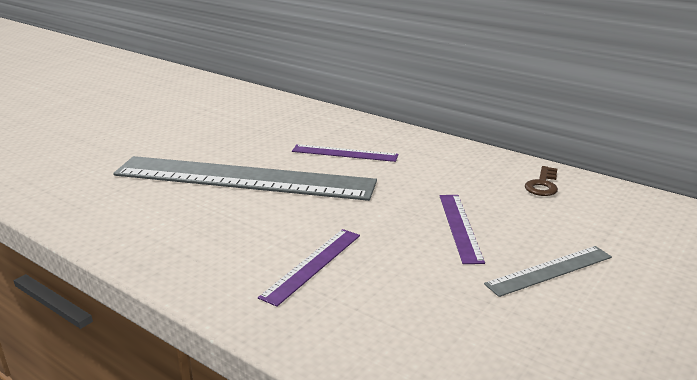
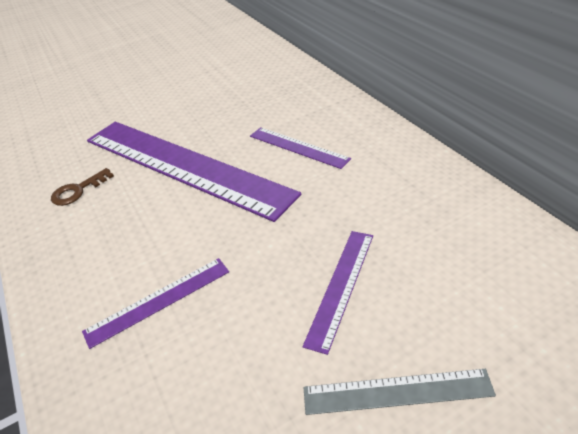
camera: 30 degrees right, 15 degrees up
(244, 178) = (183, 165): grey ruler -> purple ruler
(542, 185) = (489, 241): brown key -> brown key (78, 190)

